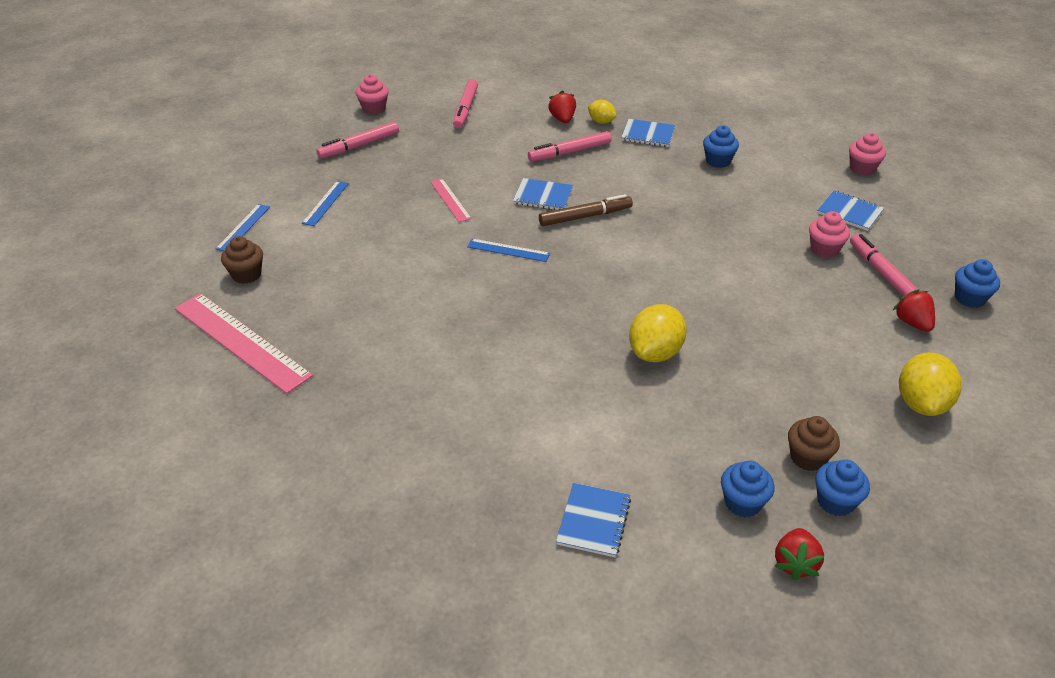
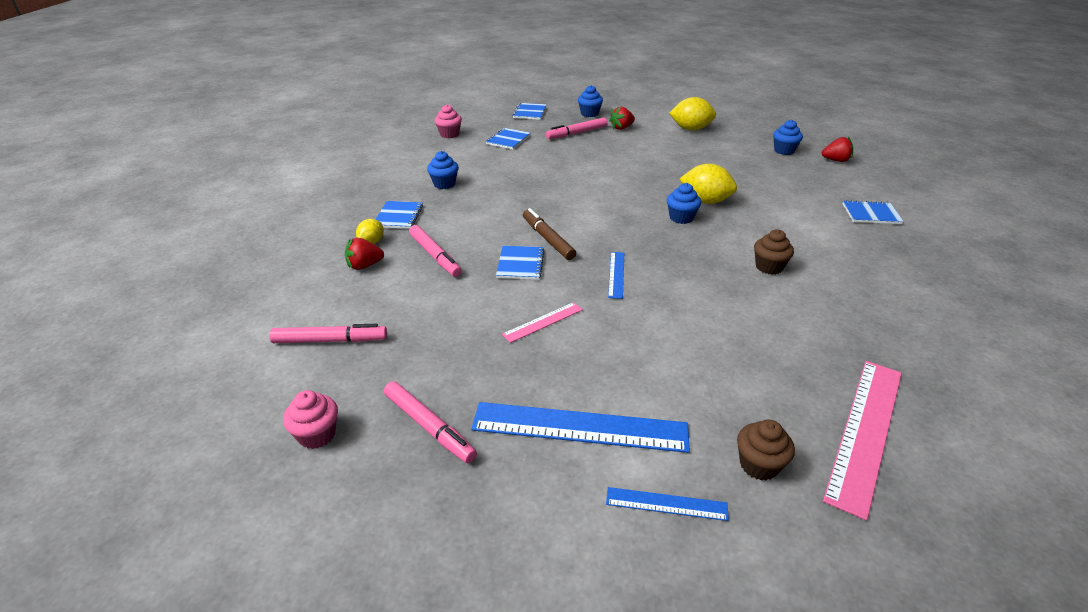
camera: 100 degrees left, 5 degrees down
(325, 203) = (580, 427): blue ruler -> blue ruler, size x2.01
(742, 503) = (809, 173): blue cupcake -> blue cupcake (681, 218)
(807, 457) = (759, 156): brown cupcake -> brown cupcake (769, 267)
(824, 249) = (557, 148): pink cupcake -> none
(960, 239) = (529, 112): none -> blue notebook

